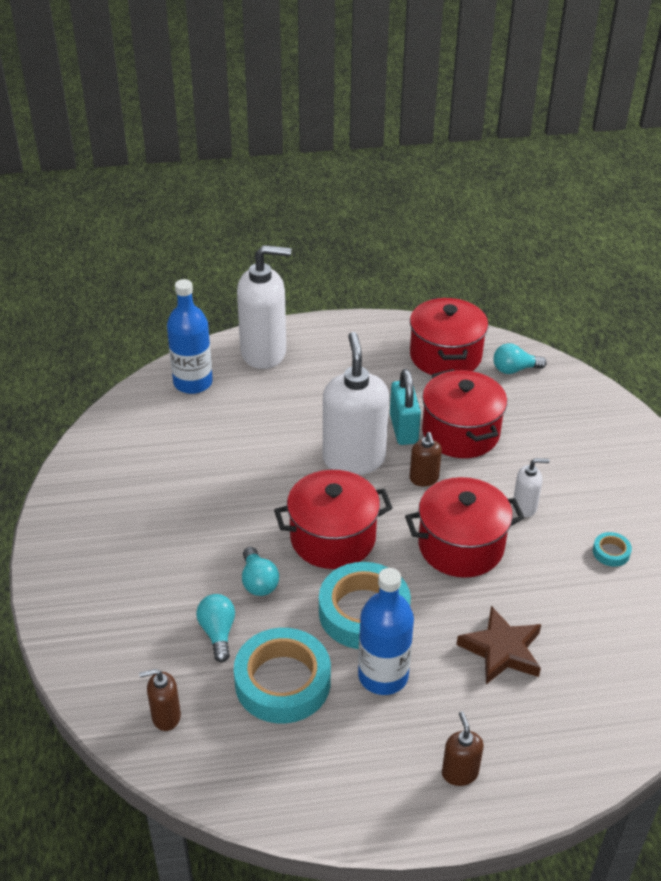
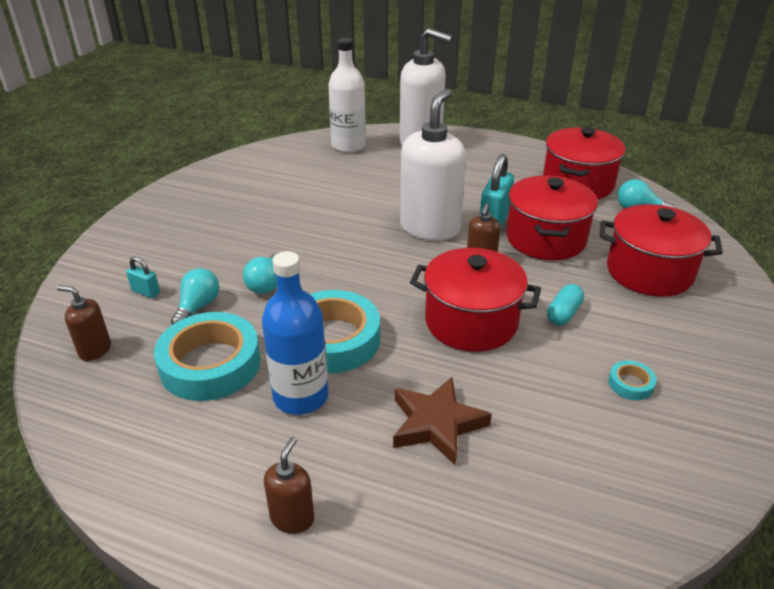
camera: 30 degrees right, 5 degrees down
(152, 638) = (146, 292): none -> turquoise padlock
(193, 383) = (348, 146): blue bottle -> white bottle
(333, 538) = (358, 275): red pot -> red pot (649, 272)
(524, 507) = (563, 313): white soap dispenser -> turquoise capsule

